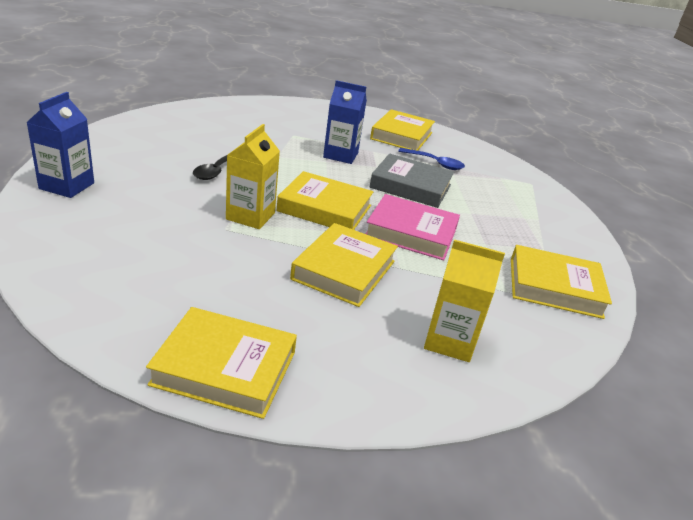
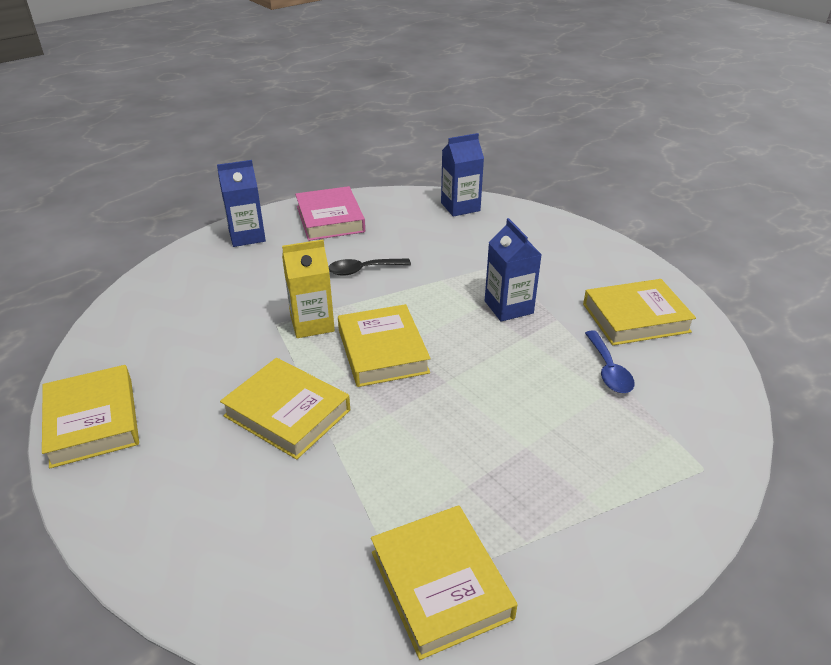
camera: 60 degrees right, 5 degrees up
(203, 111) = (460, 207): none -> blue carton
(344, 270) = (287, 413): yellow book -> yellow book turned 45 degrees clockwise
(410, 186) = (517, 378): grey book -> none
(411, 233) = (412, 422): pink book -> pink book (330, 219)
(449, 341) = (239, 532): yellow carton -> none

